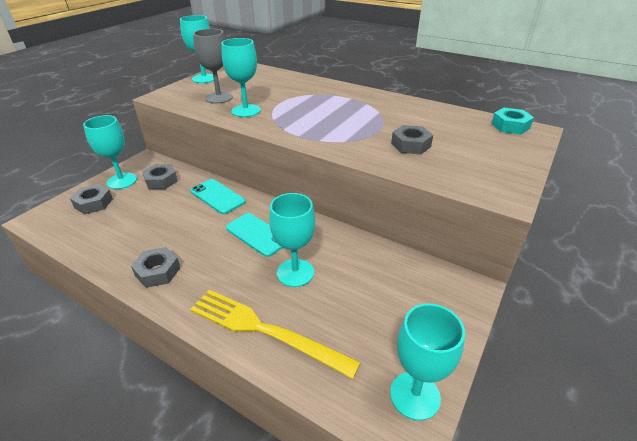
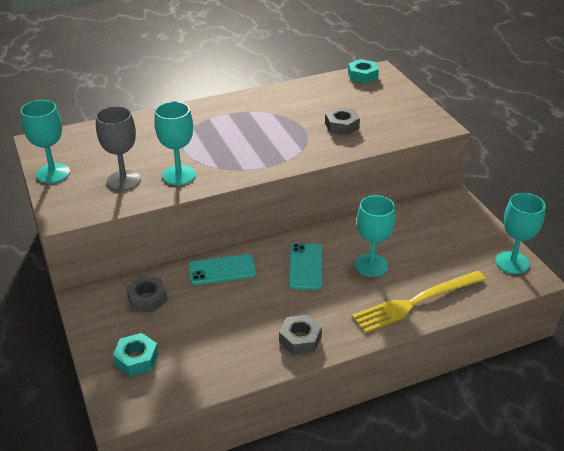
camera: 55 degrees left, 0 degrees up
(94, 203) = (136, 359): grey nut -> turquoise nut
(122, 181) = (112, 328): turquoise goblet -> none
(257, 234) = (305, 267): turquoise phone -> turquoise phone turned 75 degrees counterclockwise

